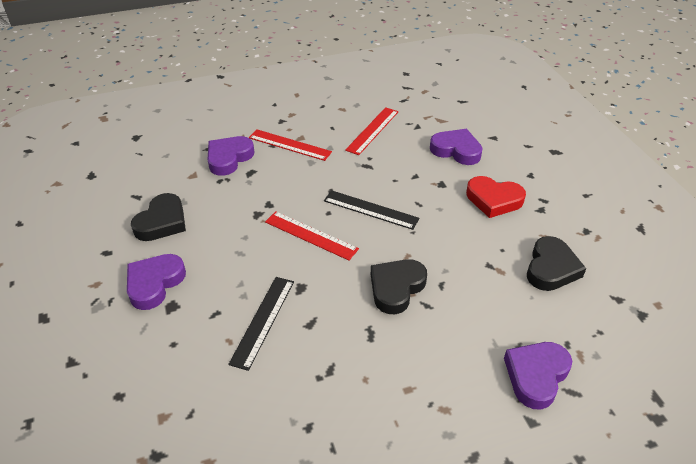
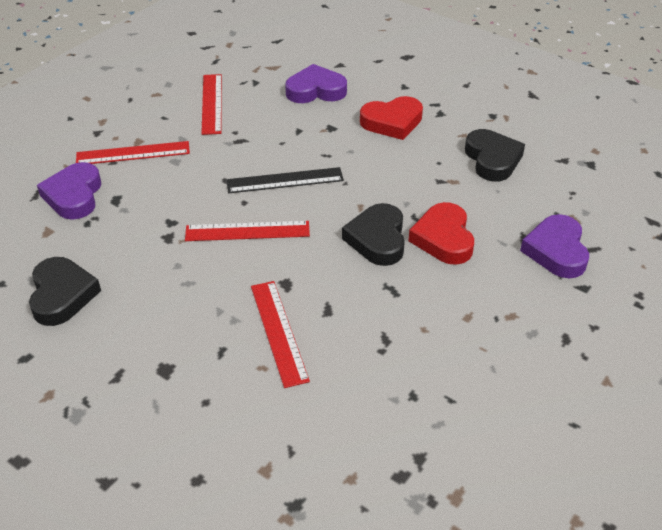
camera: 35 degrees left, 0 degrees up
(154, 283) = (121, 358): purple heart -> none
(263, 321) = (278, 332): black ruler -> red ruler
(448, 314) = (443, 238): none -> red heart

